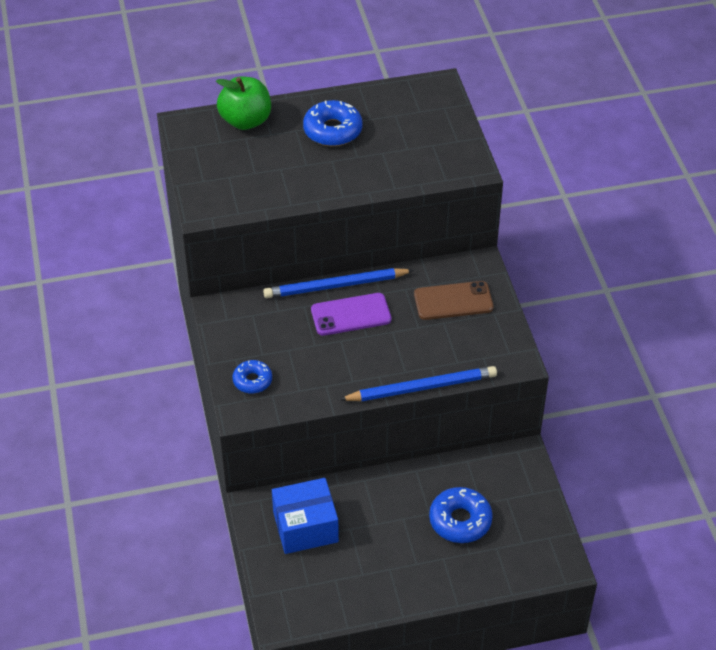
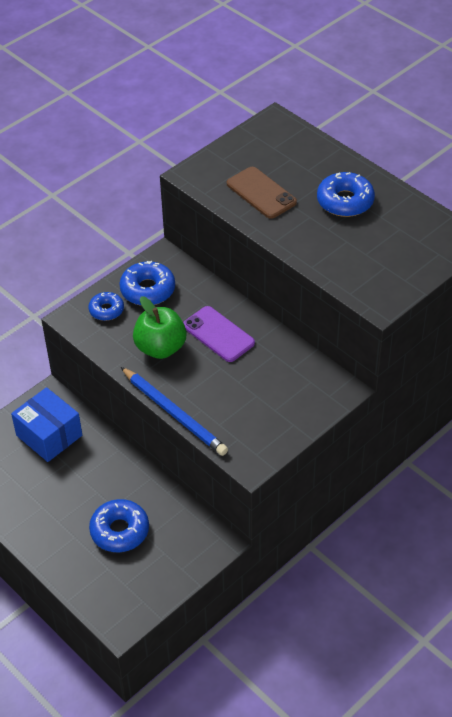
camera: 60 degrees right, 0 degrees up
(245, 121) = (309, 150): green apple -> green apple (160, 348)
(252, 339) = (148, 290): none -> blue donut
(335, 286) = (241, 311): blue pencil -> none
(453, 301) = (285, 391): brown phone -> brown phone (261, 193)

